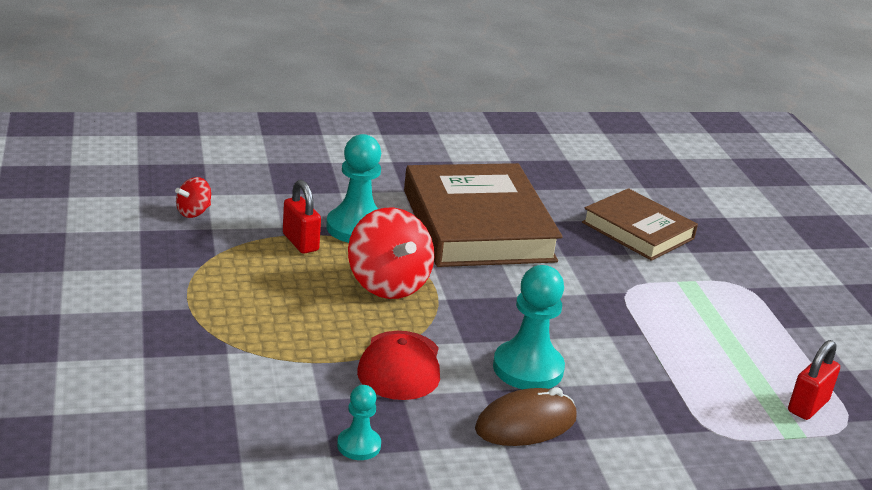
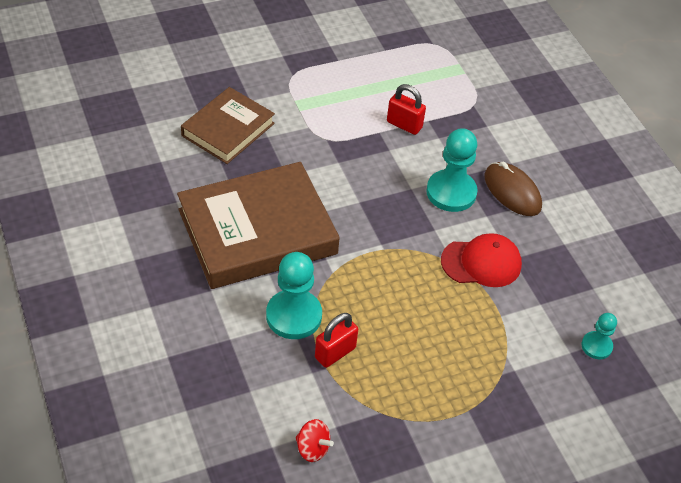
camera: 100 degrees left, 20 degrees up
(359, 445) = (577, 275): turquoise pawn -> turquoise pawn (596, 346)
(388, 284) = (377, 282): red spinning top -> none
(808, 406) = (427, 59): red padlock -> red padlock (404, 125)

